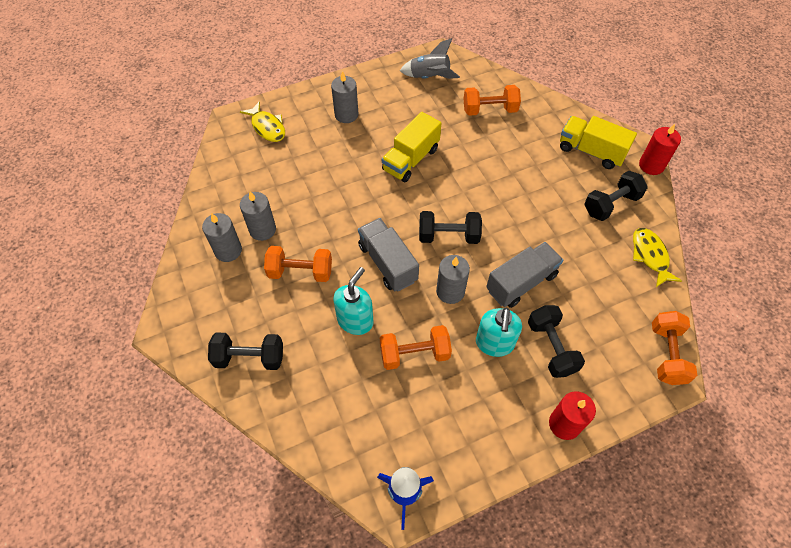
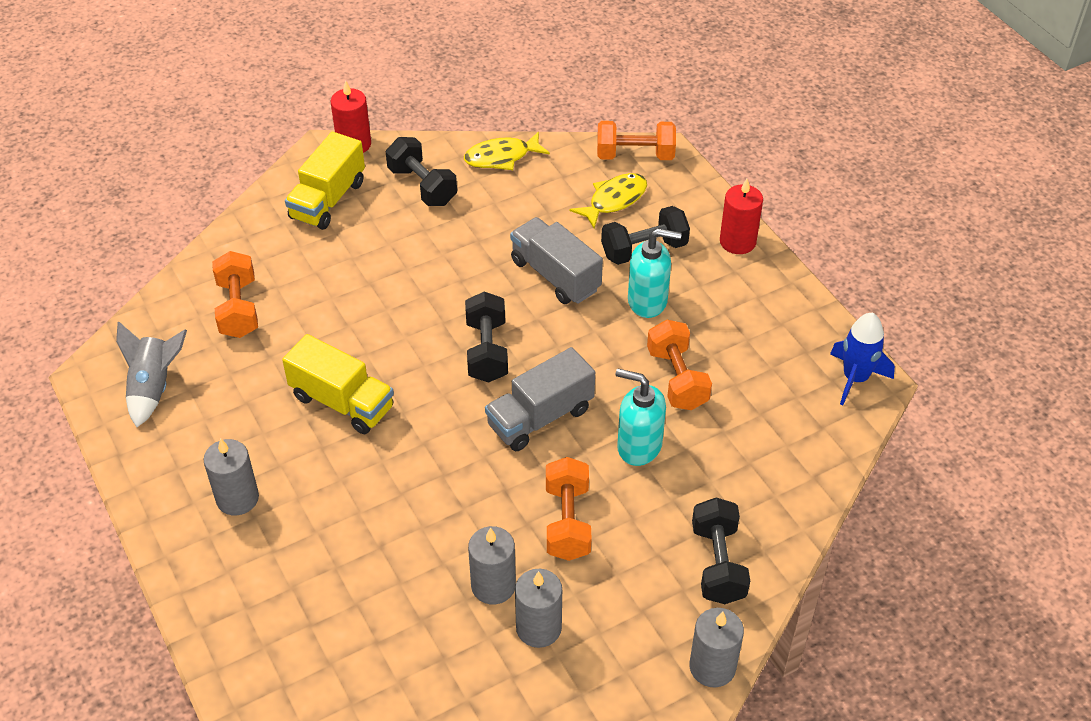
camera: 95 degrees left, 10 degrees down
(267, 127) = (262, 617): yellow fish -> yellow fish (614, 200)
(450, 291) = (578, 346): grey candle -> grey candle (712, 667)

